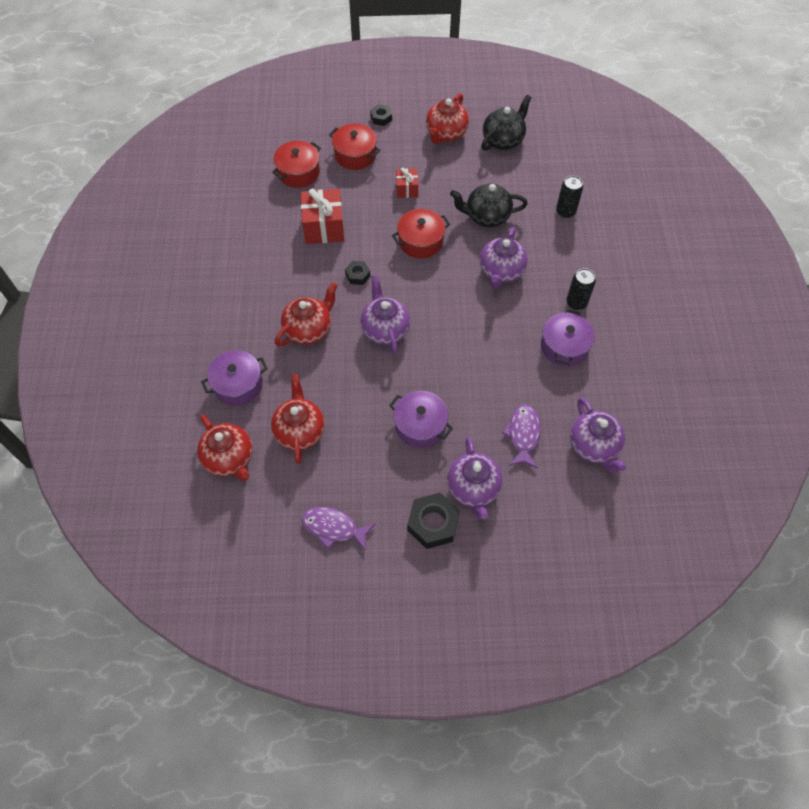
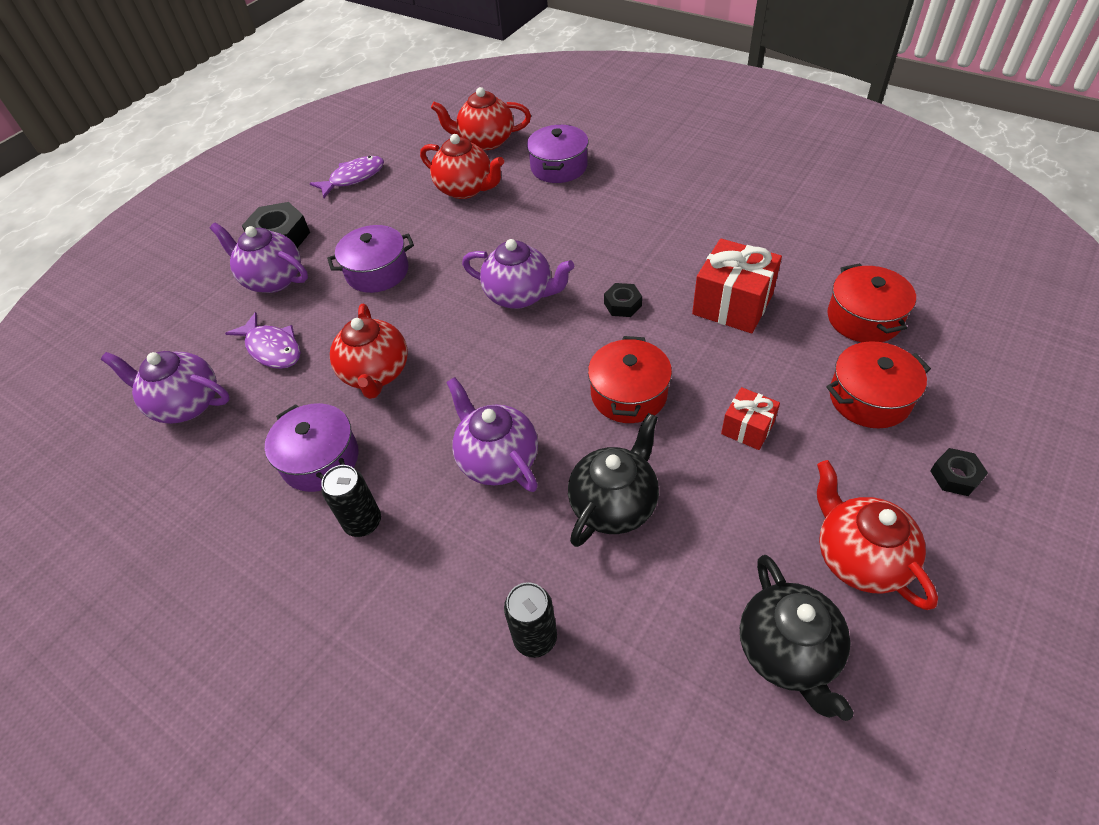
camera: 130 degrees right, 10 degrees down
(309, 329) = (579, 235): red teapot -> red teapot (376, 373)

